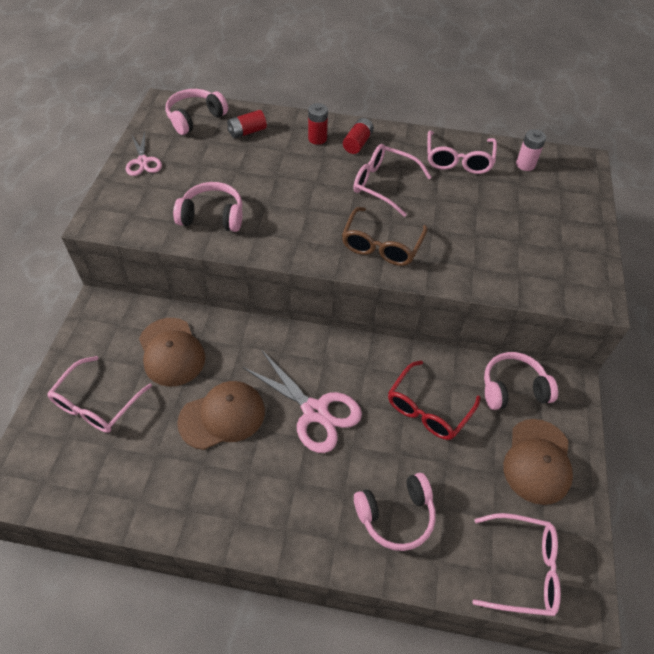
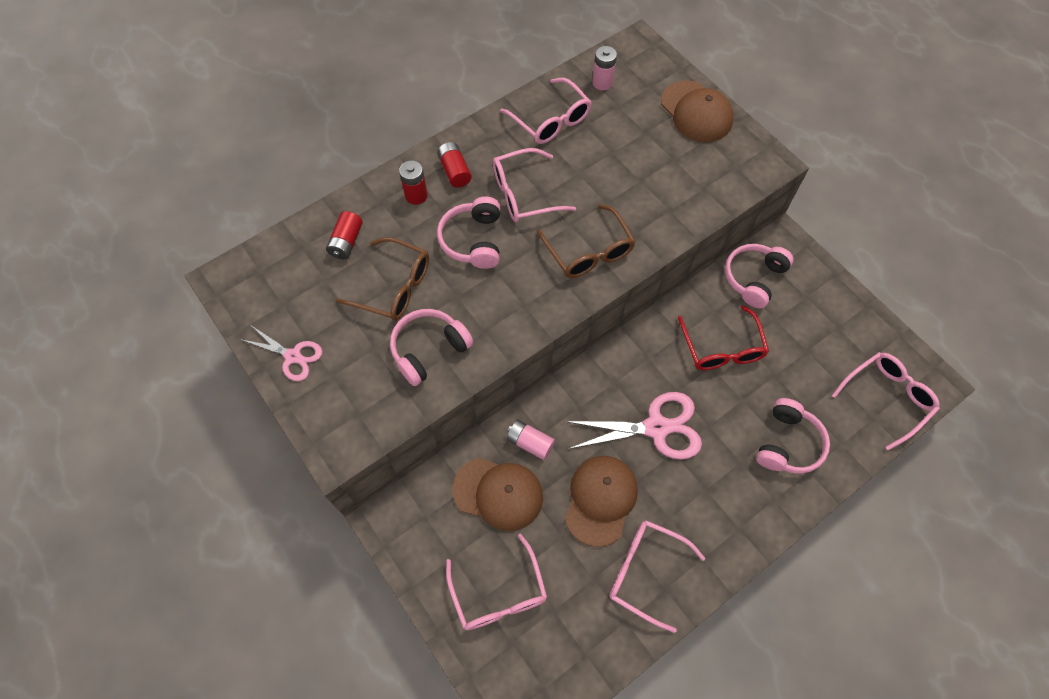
camera: 45 degrees left, 10 degrees up
(190, 487) = (646, 572): none -> pink glasses
(195, 118) = (278, 269): pink headphones -> pink headphones (473, 240)
(226, 343) = (530, 443): none -> pink battery
(239, 171) = (393, 287): none -> brown glasses
(537, 461) = (821, 317): brown cap -> brown cap (696, 112)

